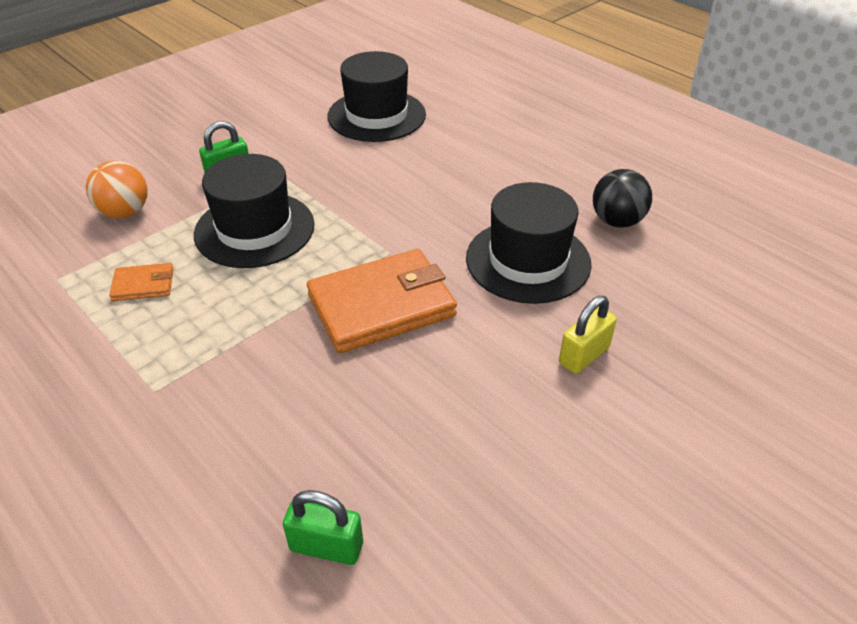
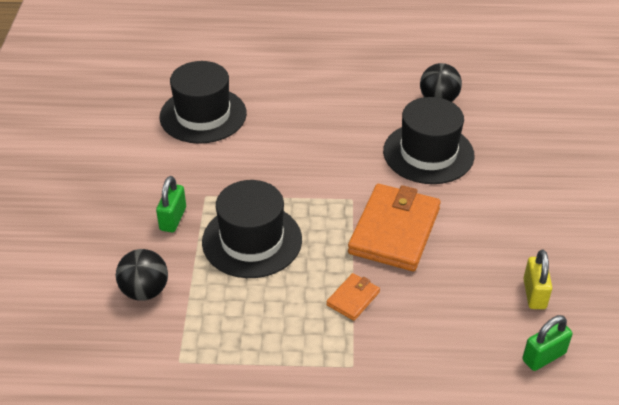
camera: 45 degrees left, 0 degrees up
(125, 212) = (145, 291): orange ball -> black ball
(143, 285) = (242, 321): orange wallet -> orange wallet (353, 298)
(584, 355) = (520, 185): yellow padlock -> yellow padlock (534, 294)

